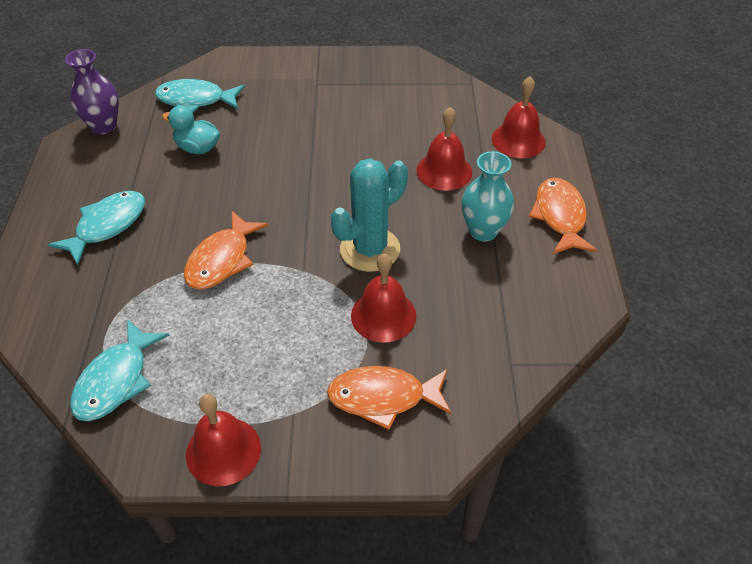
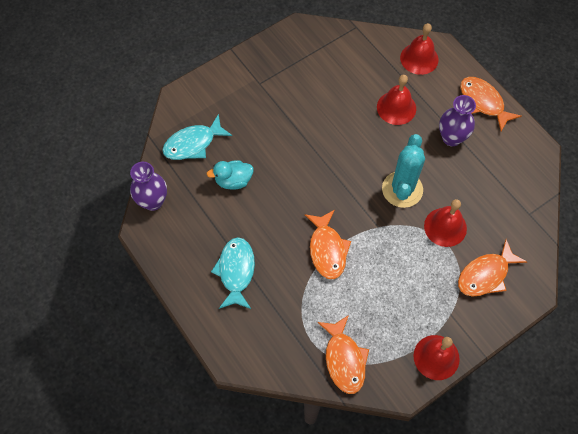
camera: 35 degrees left, 15 degrees up
(116, 380) = (344, 359): turquoise fish -> orange fish
(483, 231) = (451, 138): turquoise vase -> purple vase

